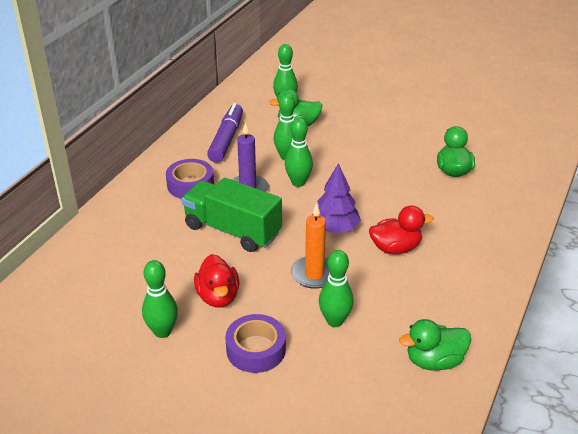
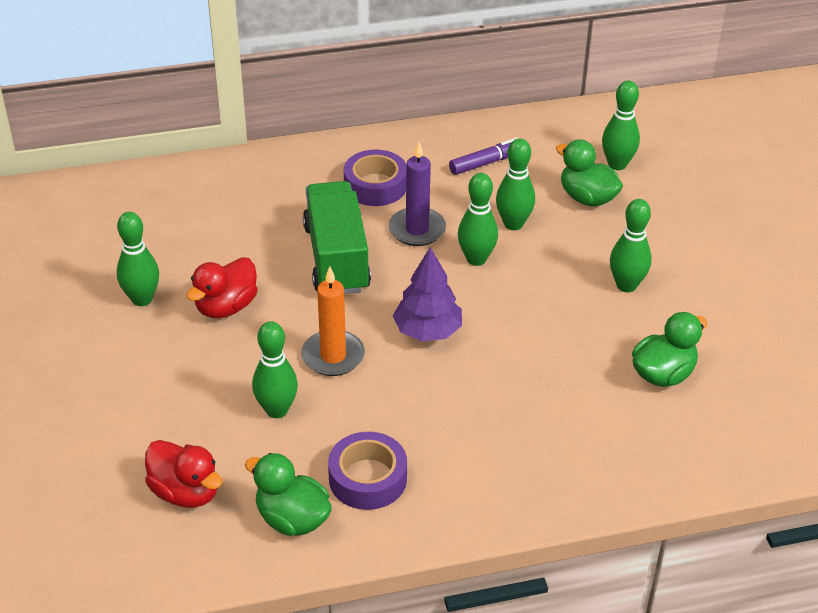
camera: 50 degrees right, 5 degrees up
(226, 139) = (487, 162): purple marker -> purple marker, size x0.65
(256, 349) = (179, 375): purple tape -> purple tape (367, 478)
(377, 148) = (626, 285): none -> green bowling pin
(395, 248) = (448, 397): red duck -> red duck (186, 492)

